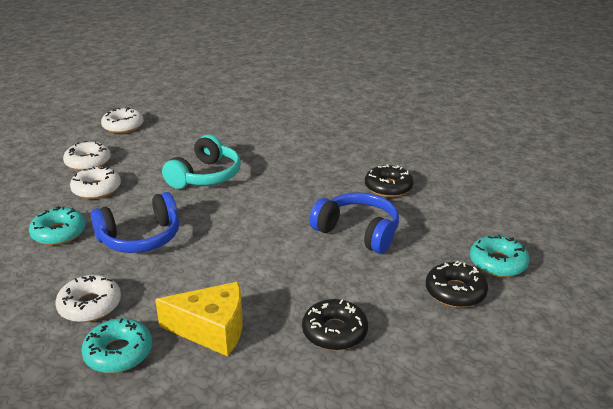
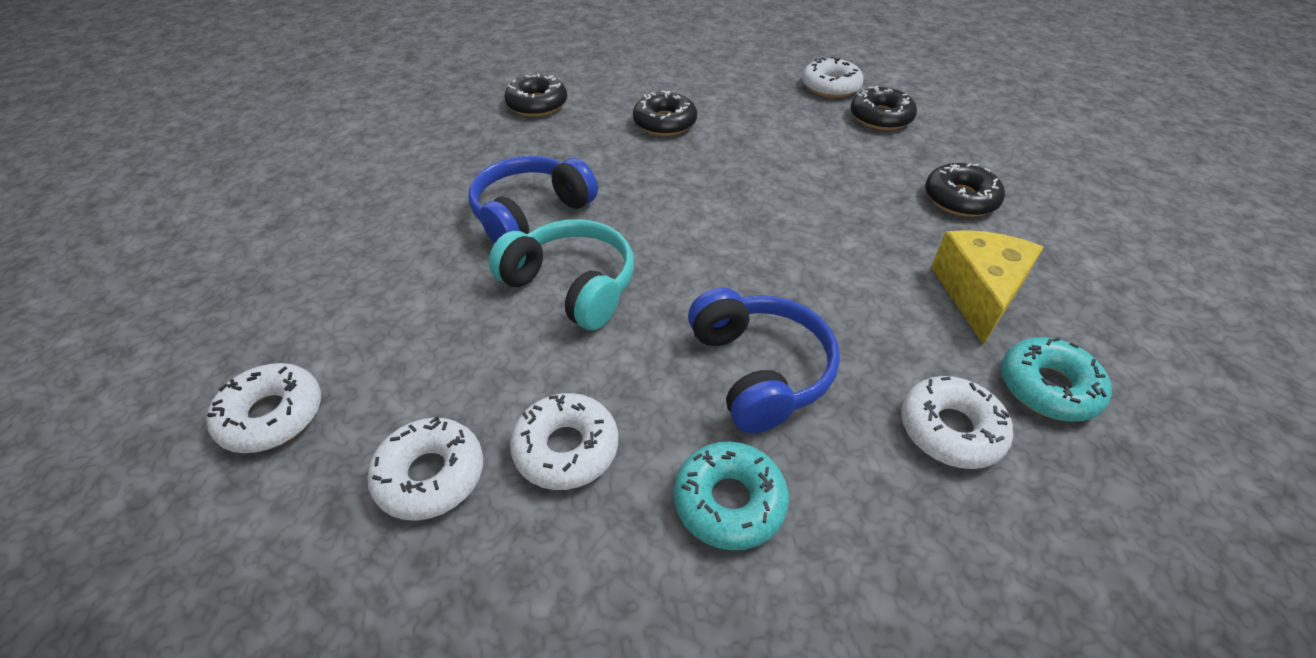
camera: 80 degrees left, 15 degrees up
(358, 232) = (765, 158): blue headphones -> blue headphones (530, 213)
(387, 140) = (537, 104): none -> black donut
(498, 263) = (830, 86): turquoise donut -> white donut

